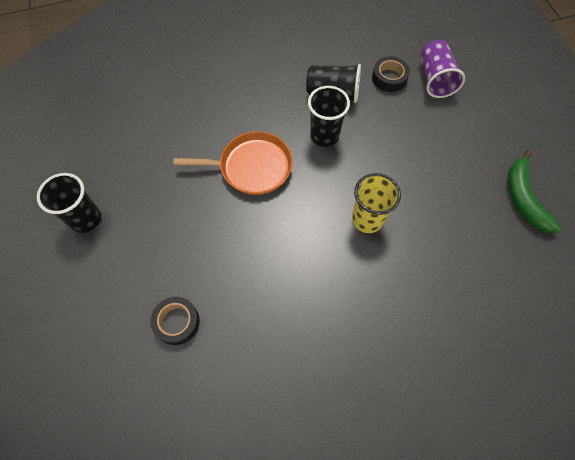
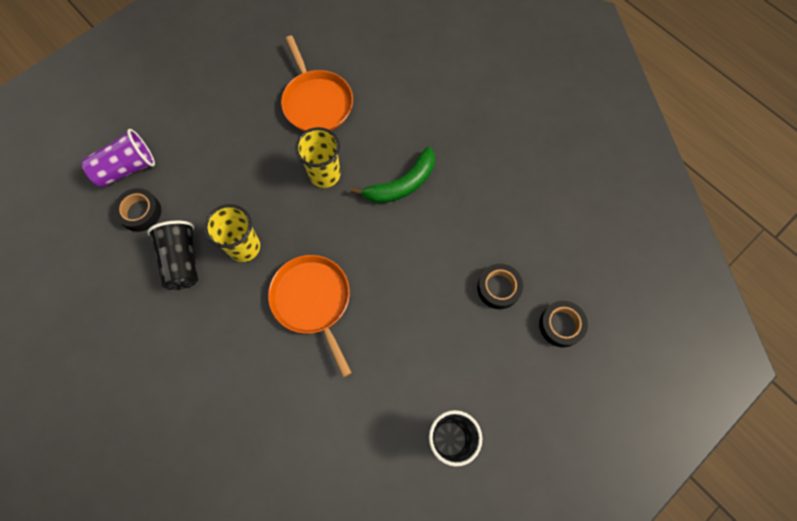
camera: 115 degrees left, 5 degrees up
(109, 362) = (561, 325): none -> black tape
(324, 135) = (244, 247): black cup -> yellow cup
(454, 242) = (316, 102): none -> orange pan
(523, 198) = (248, 63): green banana -> green banana (402, 184)

